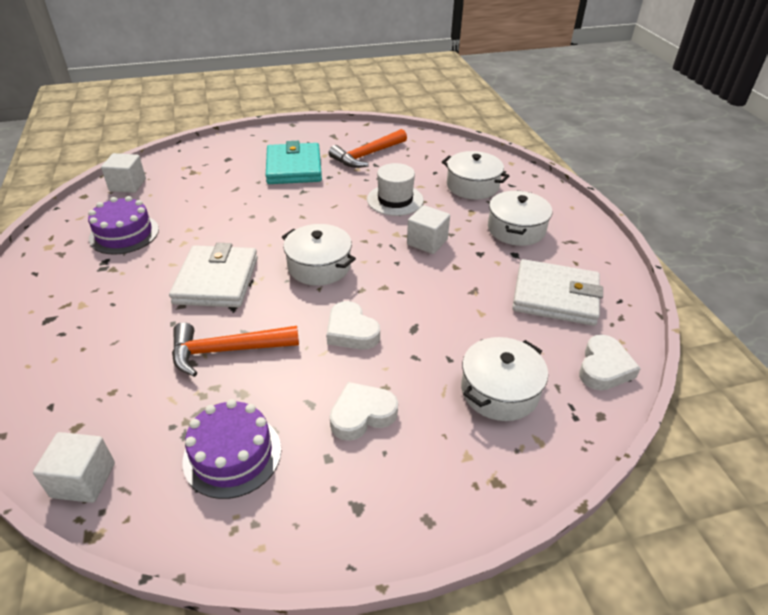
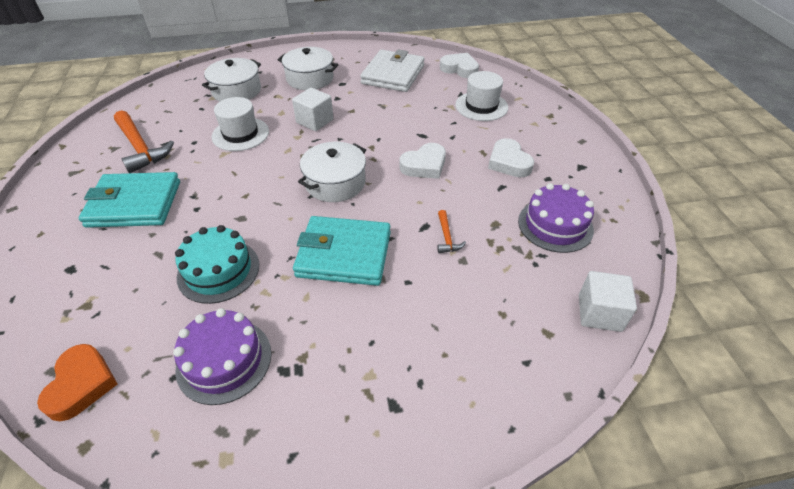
camera: 85 degrees left, 5 degrees up
(128, 185) = (81, 384): white cube -> orange heart
(212, 217) = (218, 270): none -> turquoise cake
(216, 280) = (344, 254): white wallet -> turquoise wallet
(227, 350) = (446, 237): orange hammer -> orange hammer, size x0.48
(499, 391) = (481, 106): white pot -> white hat

